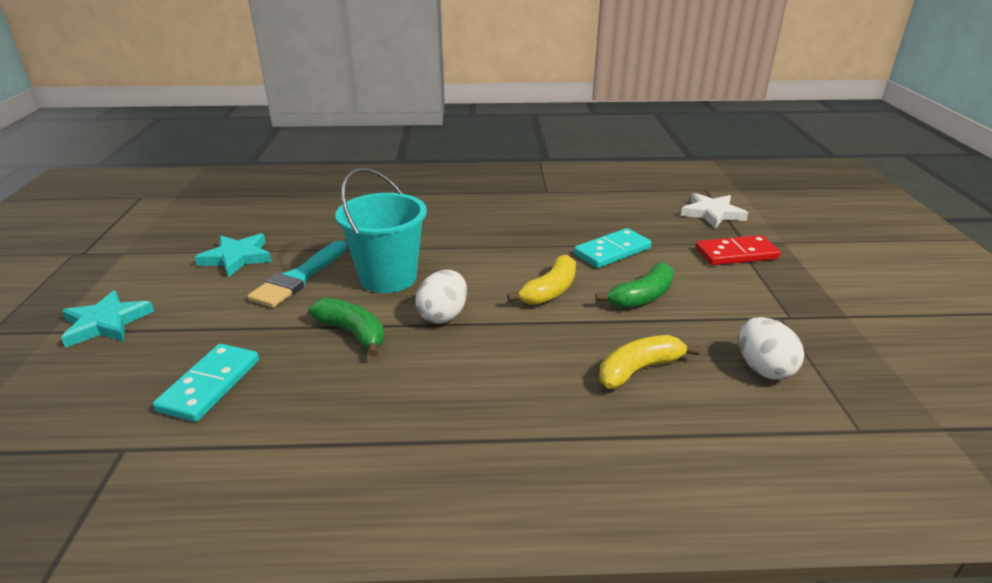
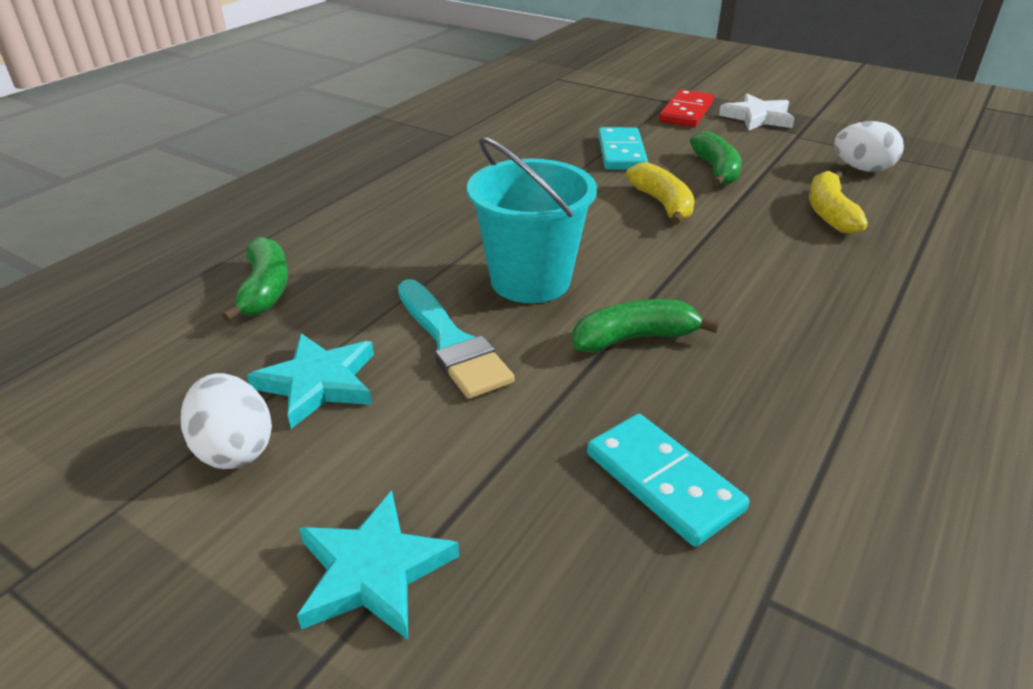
camera: 55 degrees left, 5 degrees up
(308, 214) = (265, 289): none -> green banana
(443, 315) = (652, 272): white egg -> white egg (234, 449)
(712, 213) = (605, 93): white star -> white star (757, 117)

